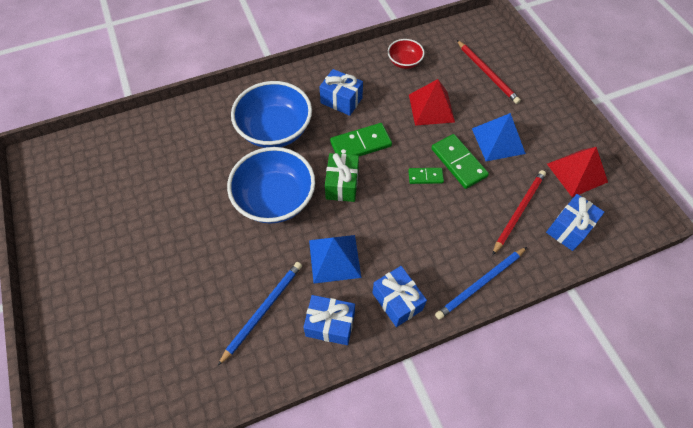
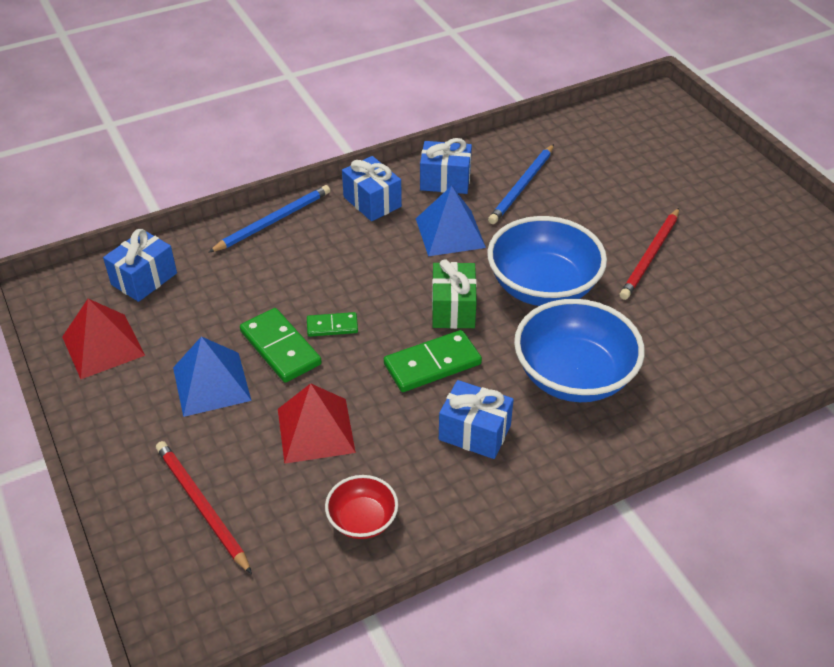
camera: 175 degrees right, 15 degrees down
(519, 211) = (206, 293): red pencil -> red pencil (650, 256)

